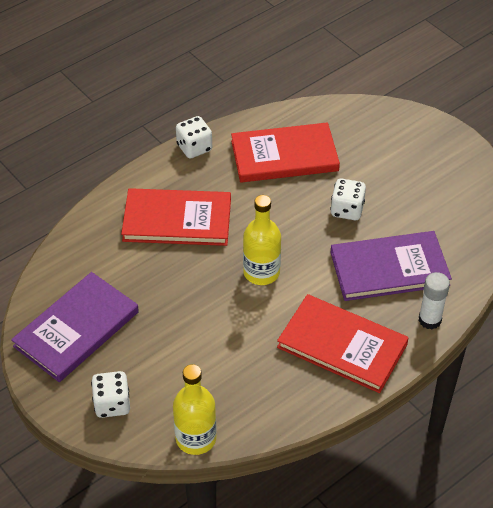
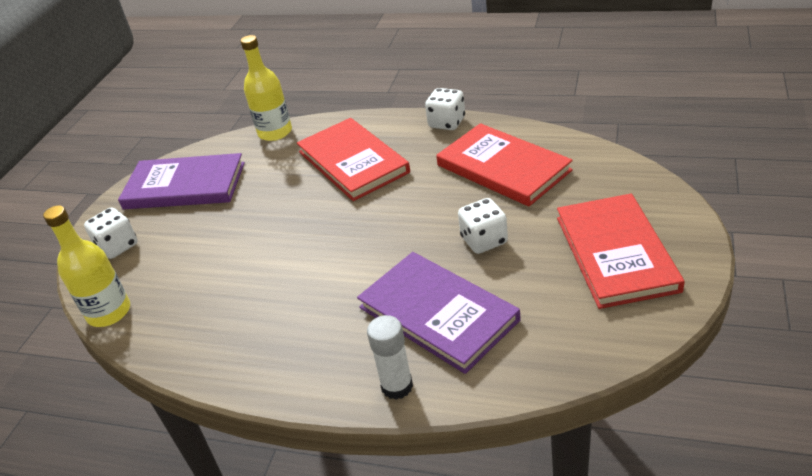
camera: 60 degrees right, 10 degrees down
(261, 272) = (342, 237): yellow bottle -> yellow bottle (275, 132)
(342, 346) = (297, 340): red book -> red book (615, 253)

